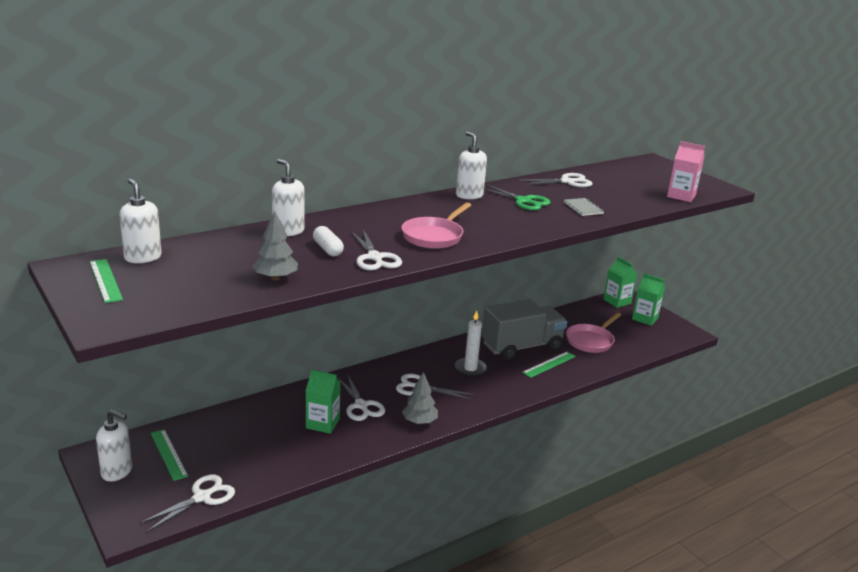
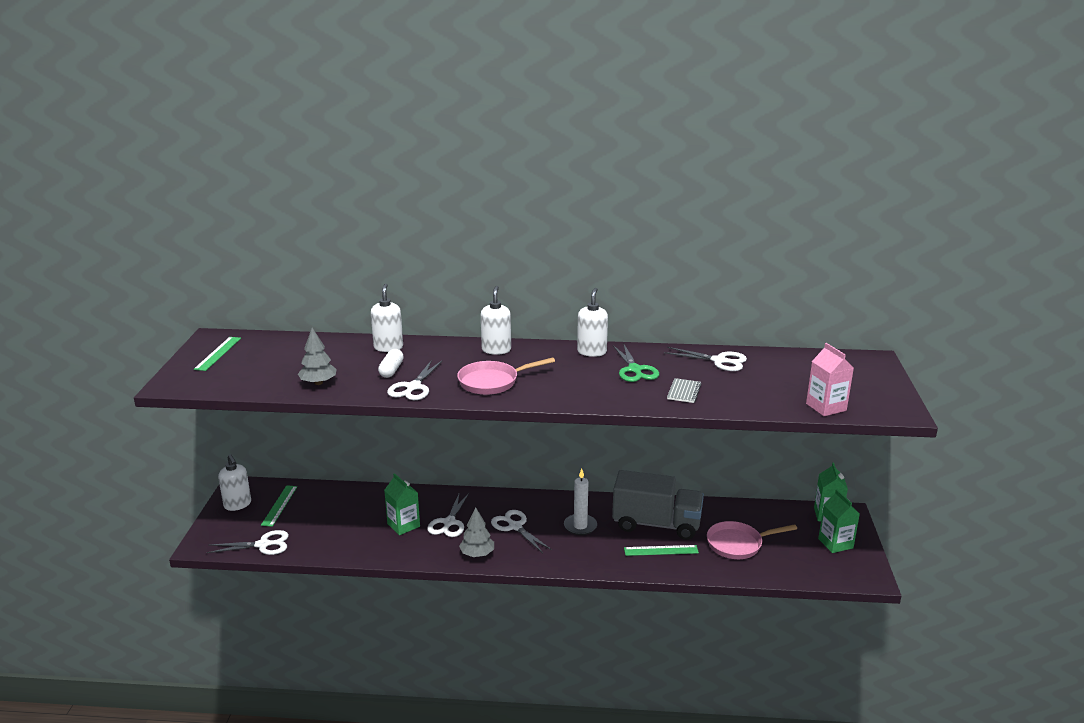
camera: 40 degrees right, 0 degrees up
(143, 257) = (263, 342): white soap dispenser -> white soap dispenser (496, 350)

